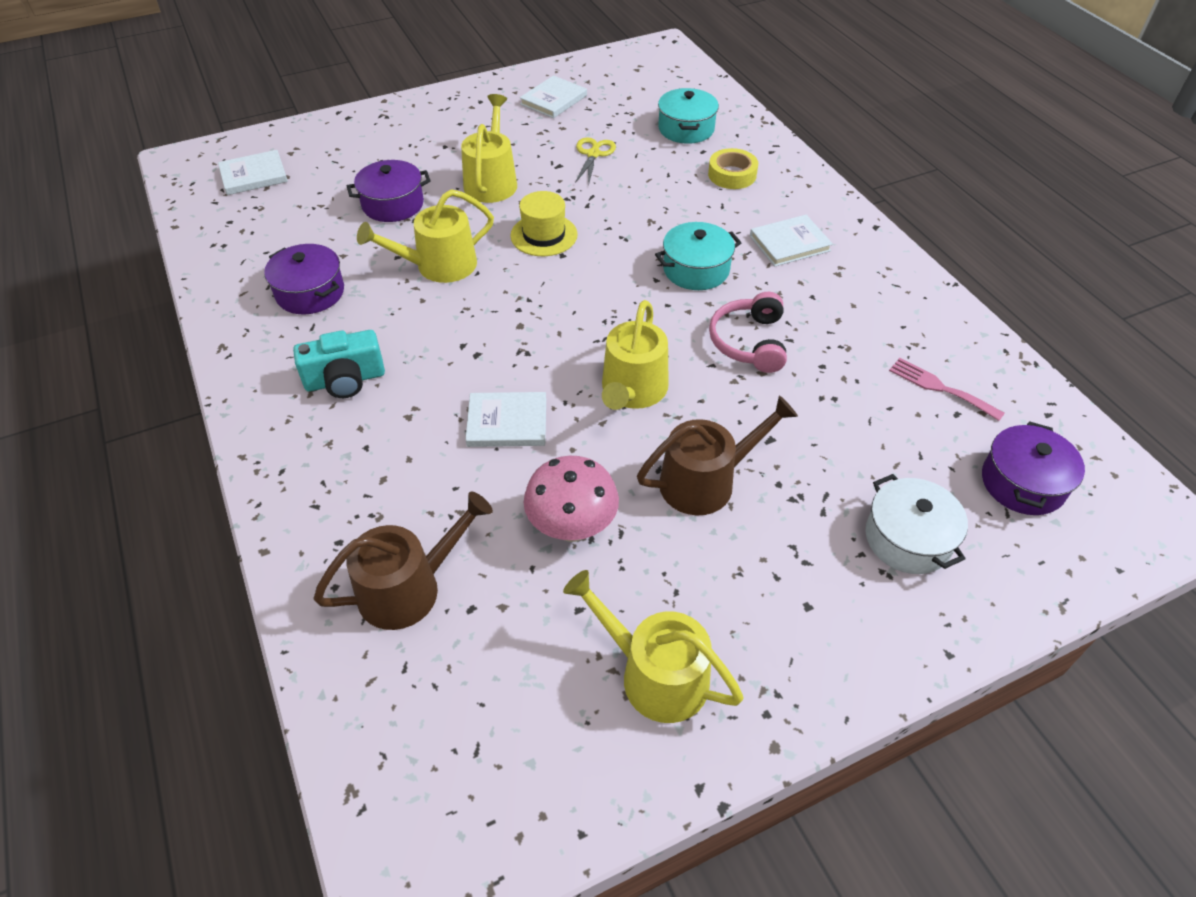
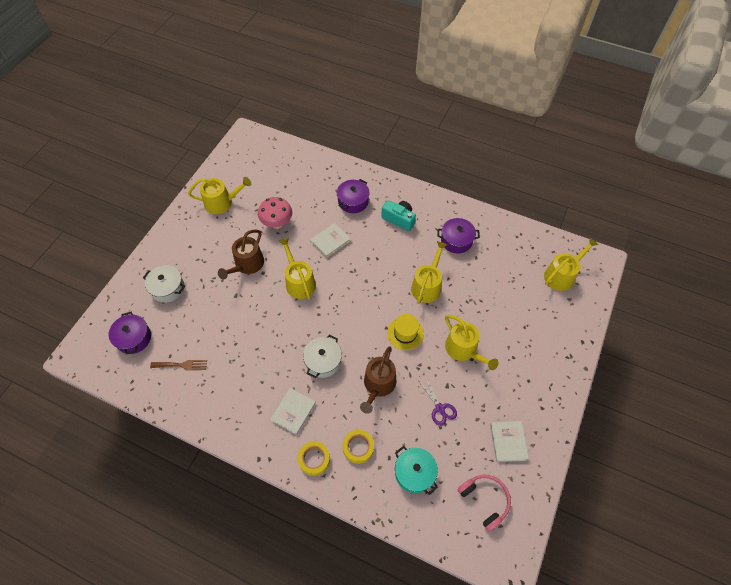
camera: 140 degrees right, 10 degrees up
(254, 175) = (562, 275): white book -> yellow watering can
(345, 380) = (399, 219): turquoise camera -> turquoise camera turned 90 degrees clockwise
(393, 204) = (486, 303): purple pot -> purple pot (353, 201)
(408, 588) = (307, 180): brown watering can -> brown watering can (378, 385)
(593, 154) = (440, 408): yellow scissors -> purple scissors
(696, 269) = (323, 361): turquoise pot -> white pot
(749, 342) = (272, 335): pink headphones -> pink headphones (484, 500)
(799, 192) = (314, 459): none -> yellow tape
(940, 388) = (181, 365): pink fork -> brown fork

